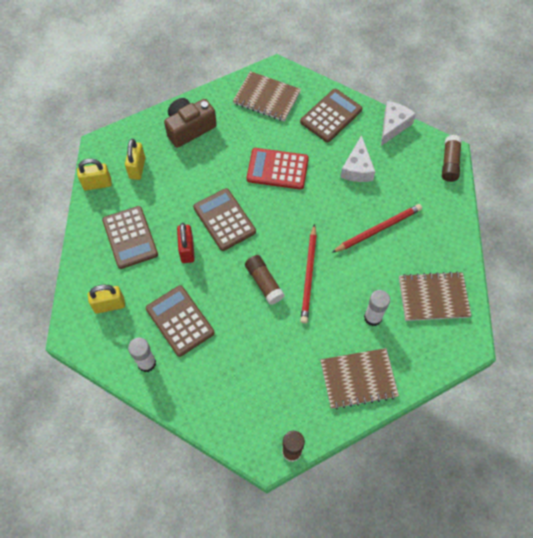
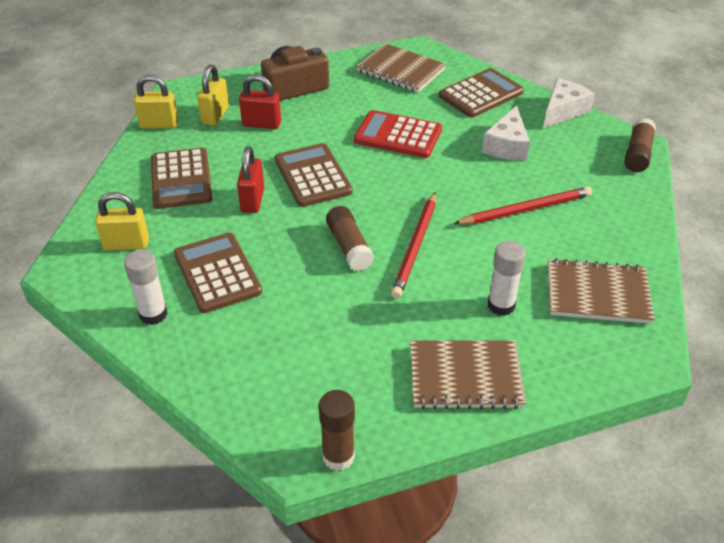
camera: 10 degrees right, 20 degrees down
(174, 172) = (261, 124): none -> red padlock

